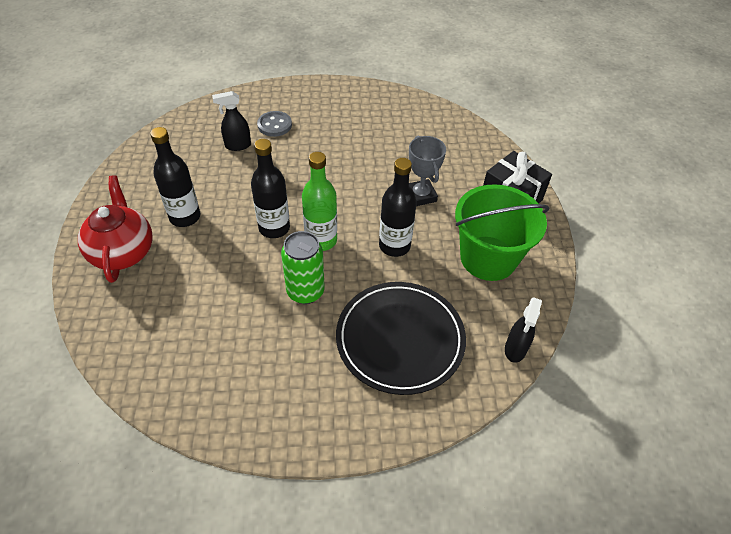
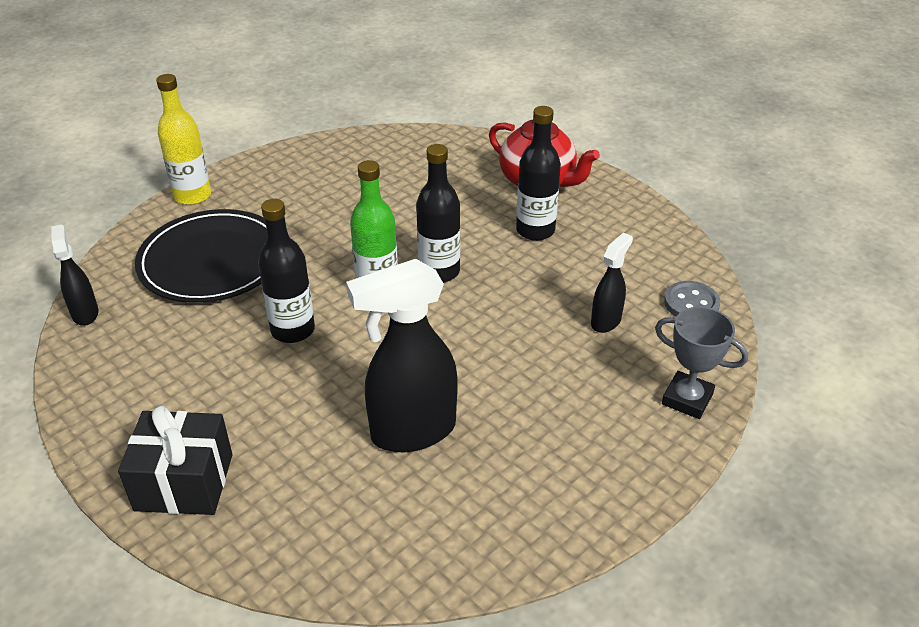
camera: 140 degrees right, 10 degrees down
(274, 125) = (610, 374): grey button -> grey button (691, 303)
(305, 291) = (340, 244): green can -> none
(361, 434) = (192, 196): none -> yellow bottle
(389, 157) = (412, 432): none -> black spray bottle
(420, 196) = (316, 405): grey trophy -> grey trophy (687, 399)
(488, 258) = (168, 382): green bucket -> none

